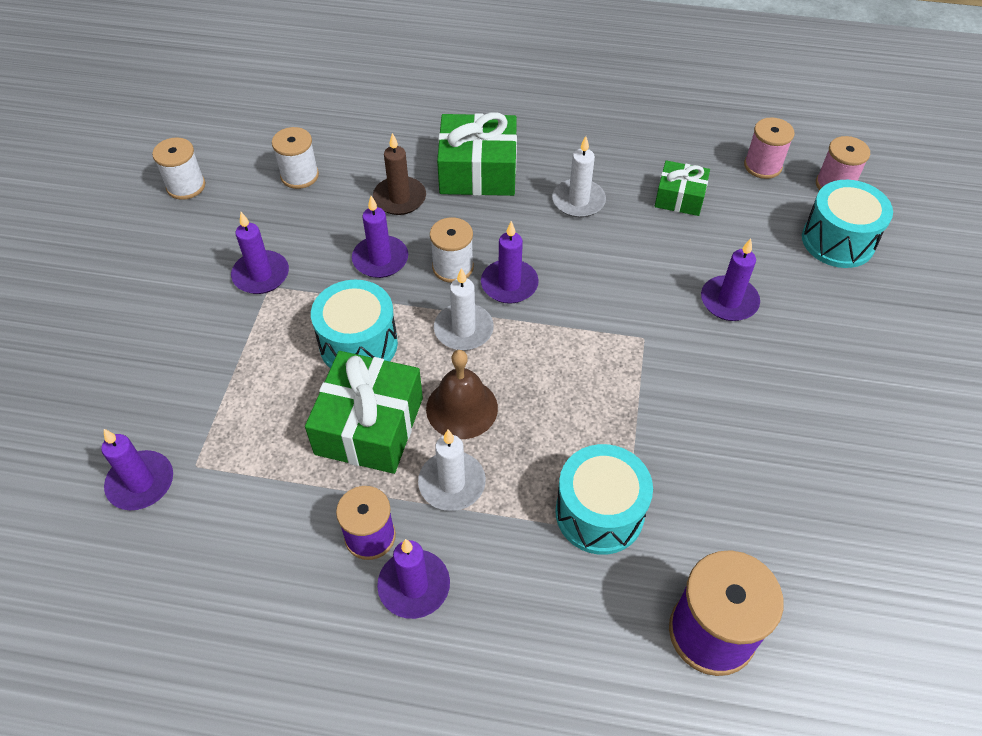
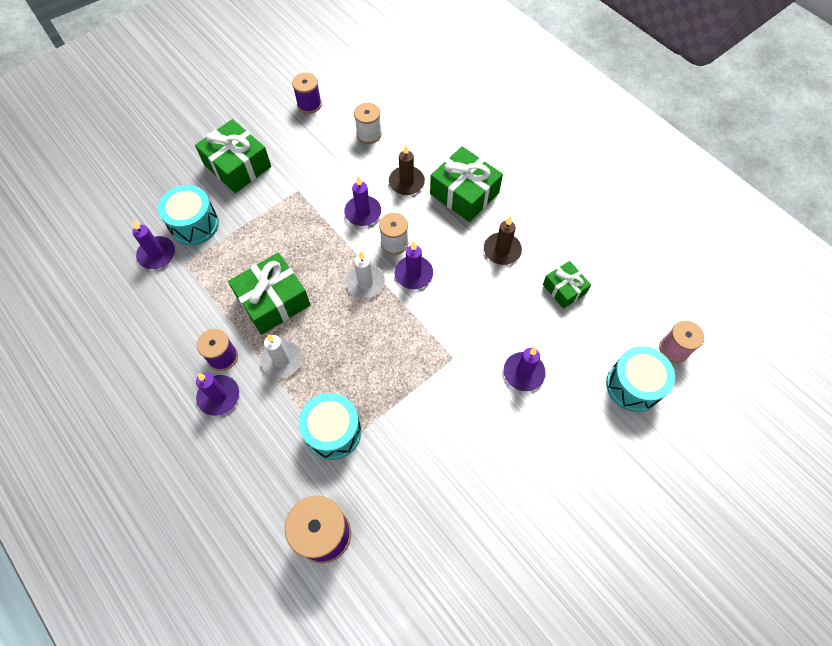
camera: 40 degrees right, 10 degrees up
(155, 307) = (237, 166): none -> green gift
(186, 186) = (309, 104): white spool -> purple spool
(261, 275) = (299, 181): purple candle -> none
(358, 344) = (308, 253): turquoise drum -> turquoise drum (194, 224)
(462, 408) = (323, 325): brown bell -> none
(578, 201) = (502, 250): white candle -> brown candle
(762, 166) = (640, 304): pink spool -> none

